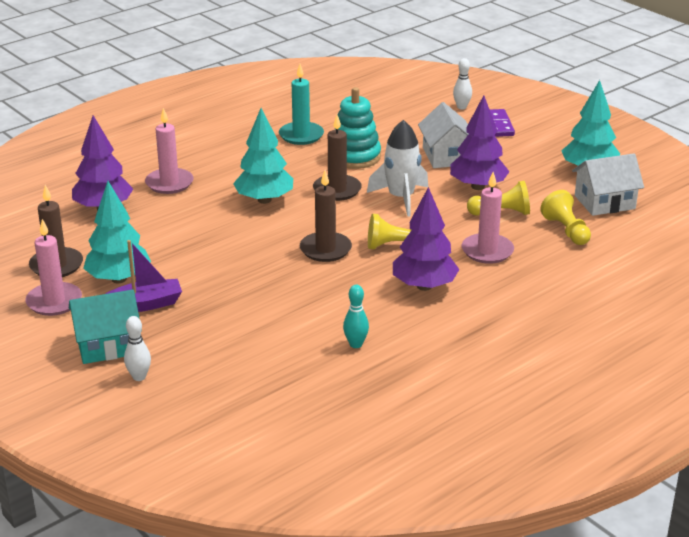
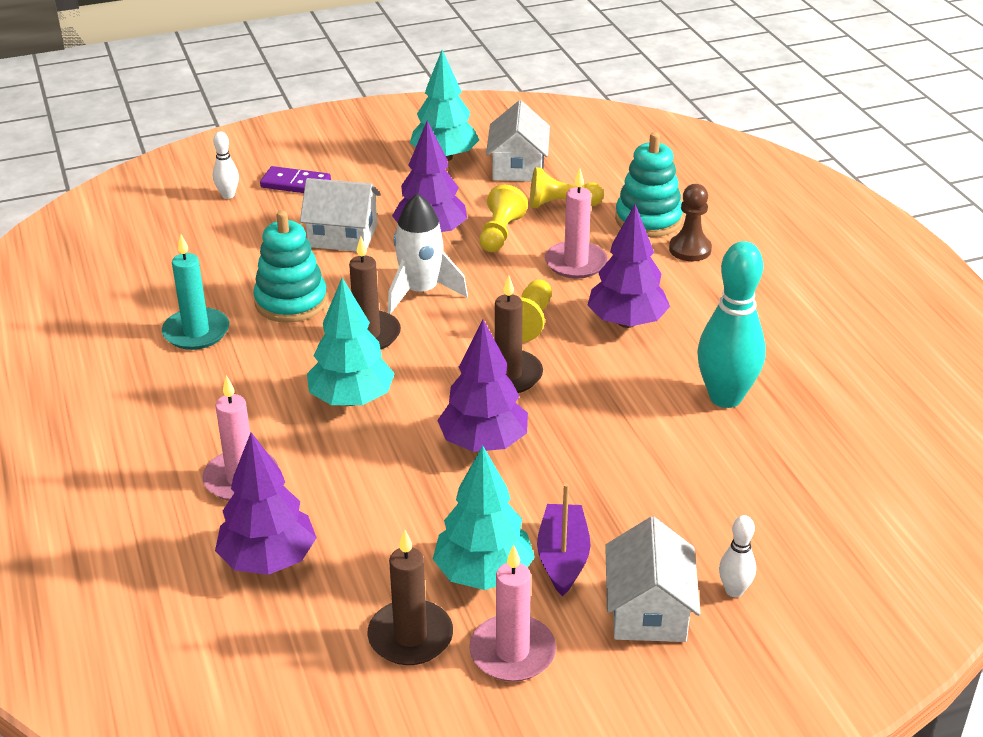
camera: 70 degrees left, 5 degrees up
(107, 345) = (648, 610): turquoise house -> white house
(245, 254) = (483, 443): none -> purple tree
(355, 344) = (725, 397): turquoise bowling pin -> turquoise bowling pin, size x2.12
(551, 299) = (690, 249): none -> brown pawn
(579, 273) = (648, 219): none -> turquoise stacking toy

